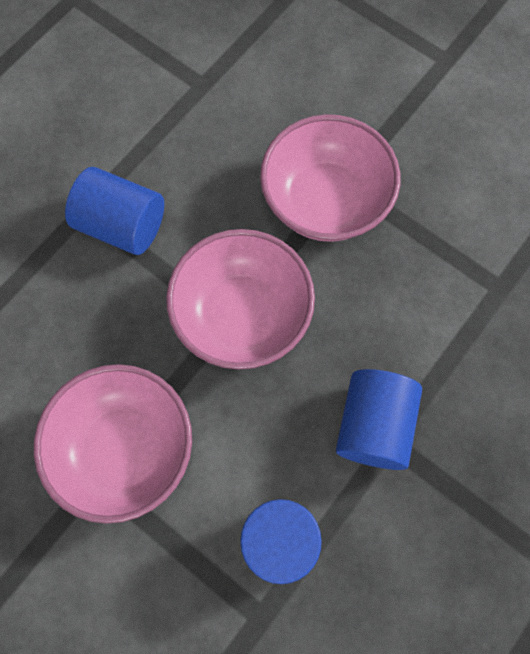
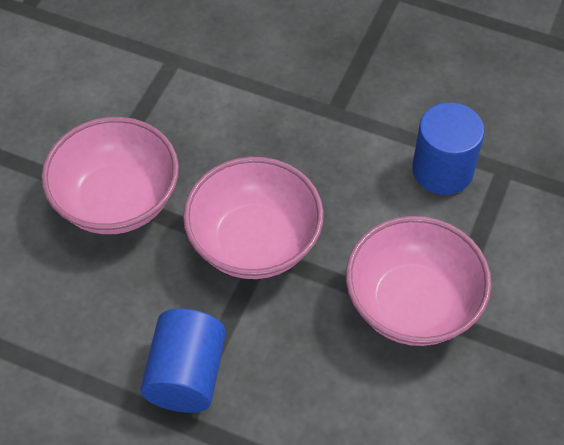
camera: 105 degrees left, 15 degrees down
(373, 425) = (324, 125): blue cylinder -> none

